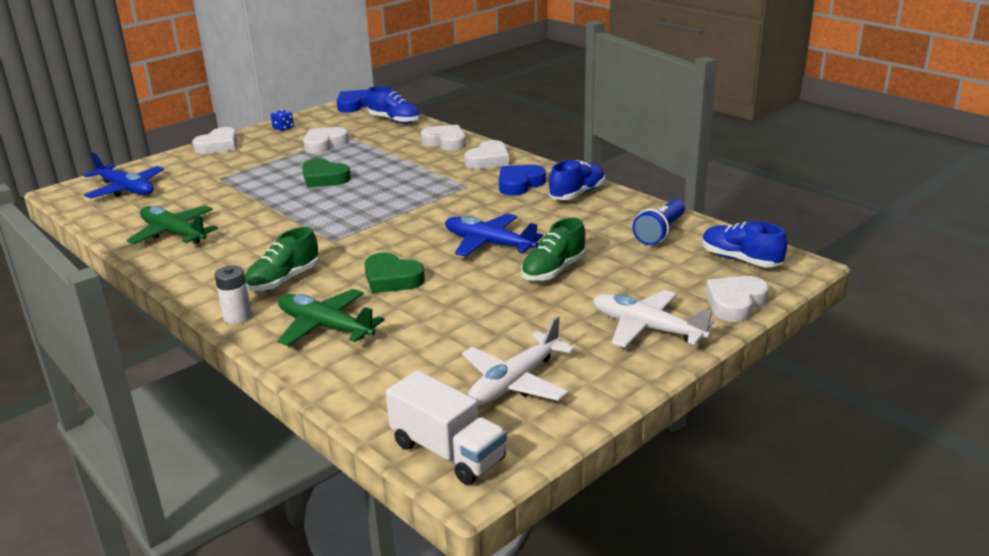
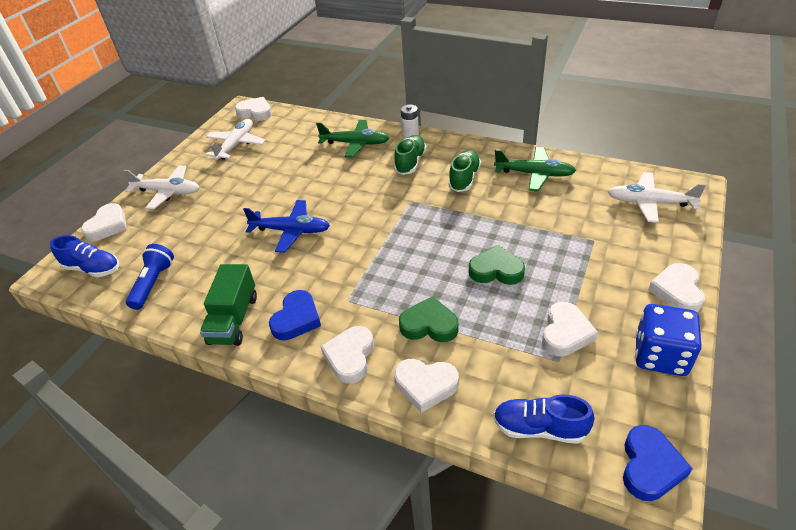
camera: 160 degrees right, 15 degrees up
(126, 189) = (650, 203): blue plane -> white plane
(283, 128) = (660, 355): blue dice -> blue dice, size x2.22
(392, 279) = (341, 182): green heart -> green heart (429, 325)
(448, 452) = (255, 112): white truck -> white heart
(553, 270) = (234, 219): green shoe -> green shoe (464, 178)
(577, 194) = (234, 319): blue shoe -> green truck

